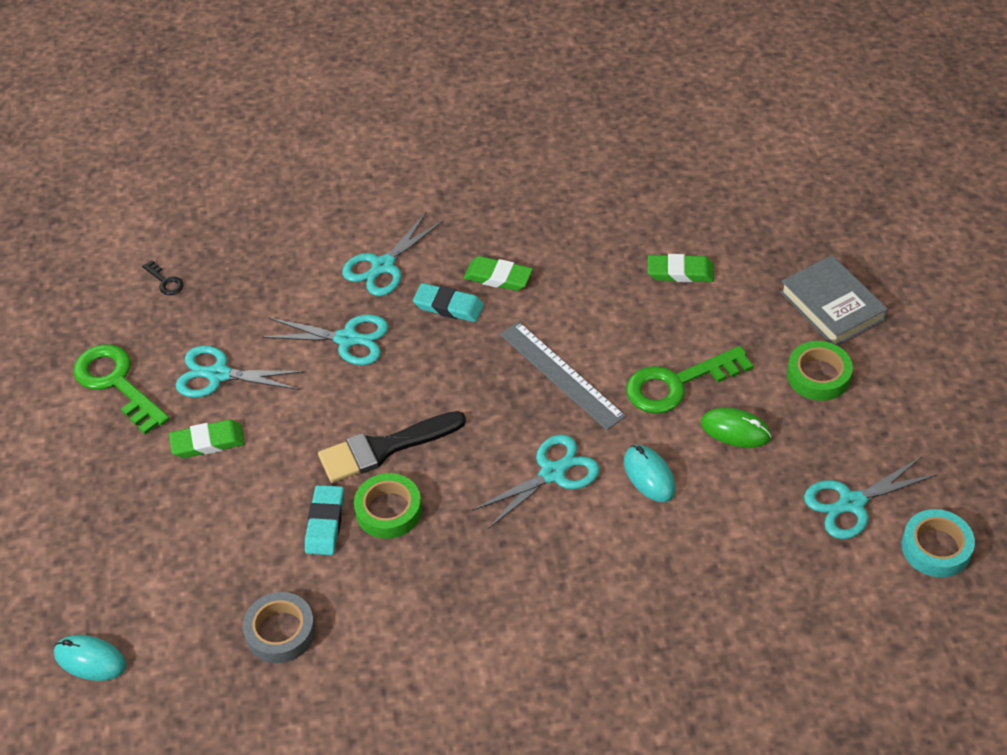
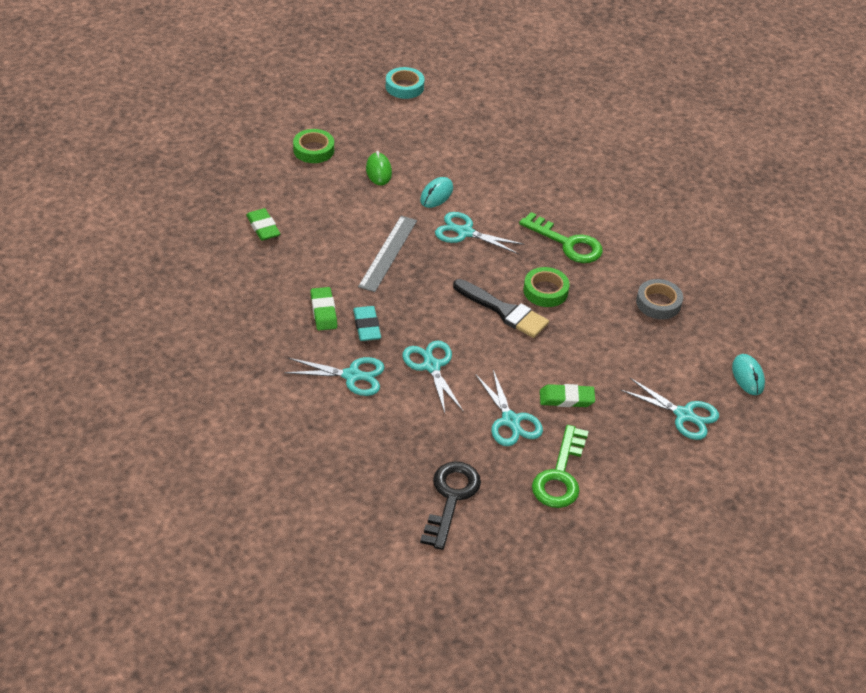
camera: 125 degrees left, 5 degrees down
(165, 281) = (451, 498): black key -> black key, size x2.25
(207, 442) = (566, 399): green eraser -> green eraser turned 45 degrees counterclockwise
(325, 523) = (576, 315): turquoise eraser -> none
(677, 384) = (360, 202): green key -> green key (567, 243)
(832, 306) = (252, 157): grey book -> none
(851, 503) = (398, 119): turquoise scissors -> turquoise scissors (684, 415)

